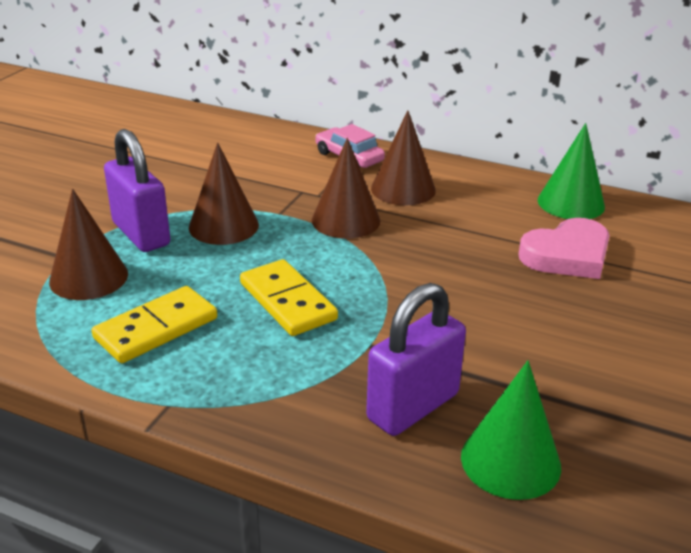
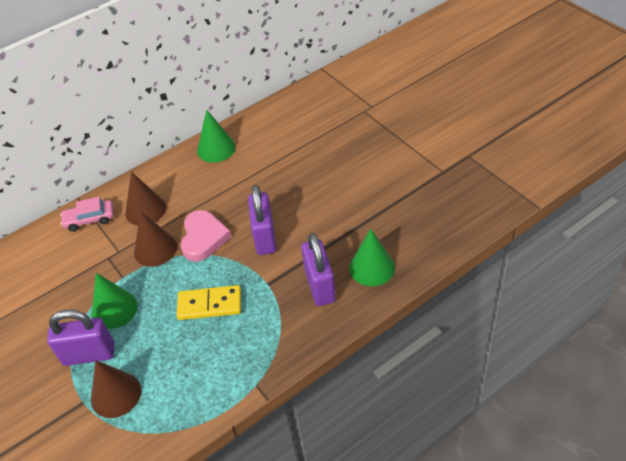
camera: 55 degrees left, 15 degrees up
(156, 328) = (190, 373): yellow domino -> none
(223, 226) = (114, 309): brown cone -> green cone
(456, 308) = (265, 237): none -> purple padlock
(567, 255) = (256, 174): pink heart -> pink heart (203, 238)

